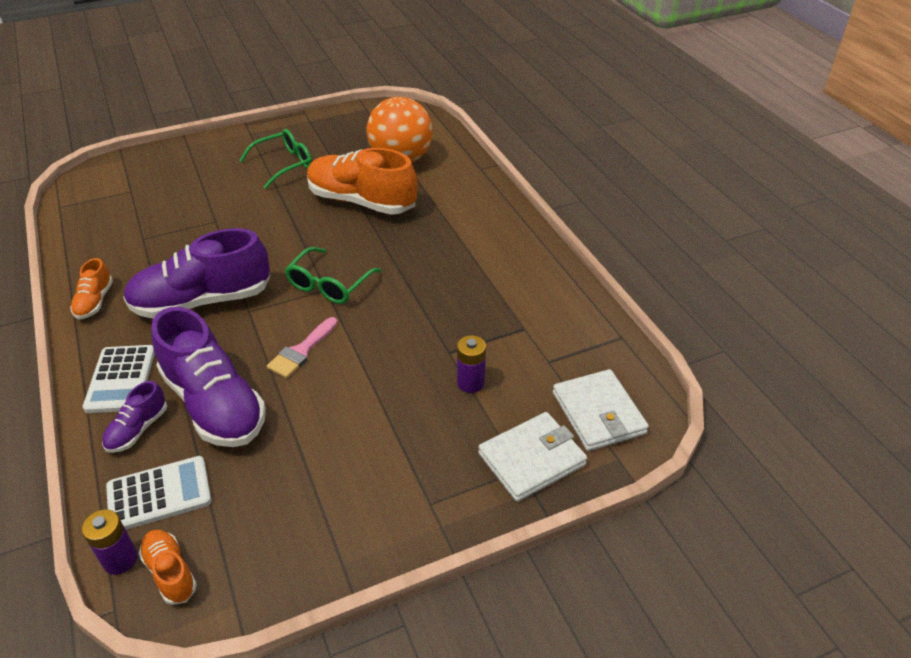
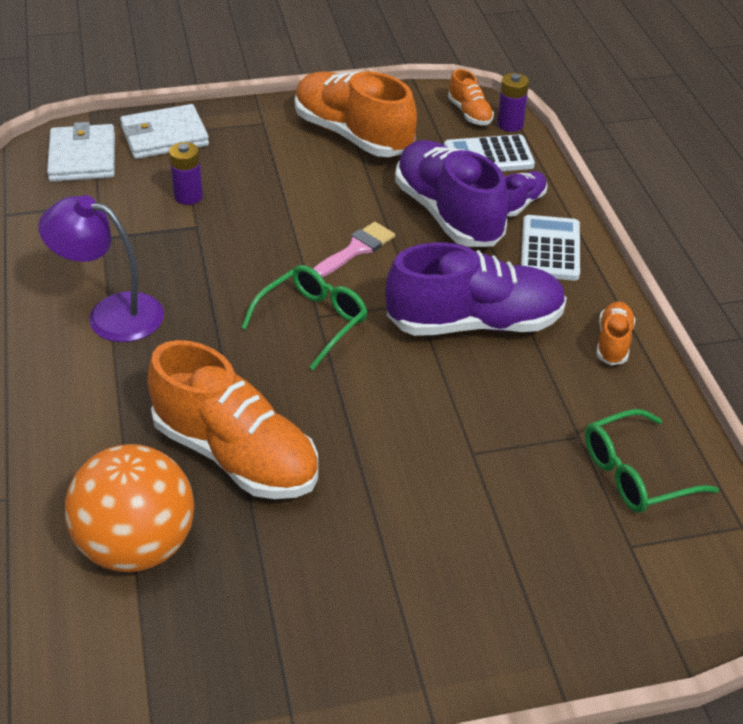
camera: 170 degrees left, 0 degrees up
(284, 164) = (357, 569): green glasses -> green glasses (636, 473)
(319, 501) = (353, 135): none -> orange shoe
(481, 269) = (111, 314): none -> purple lamp

